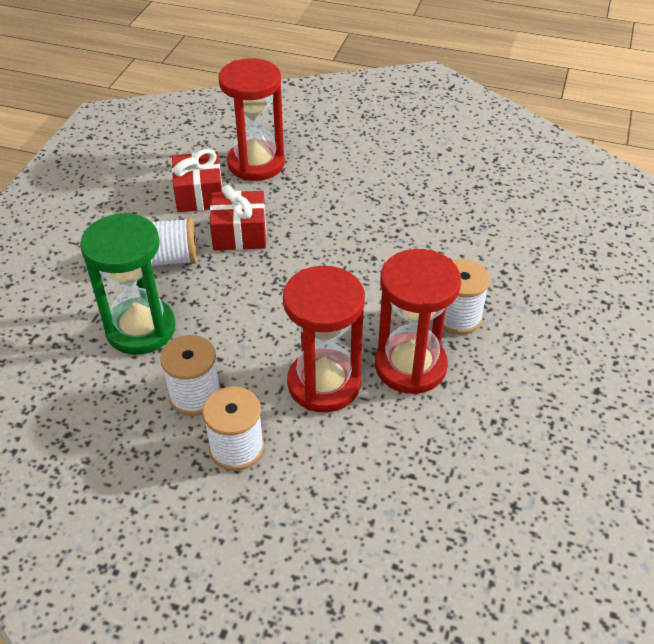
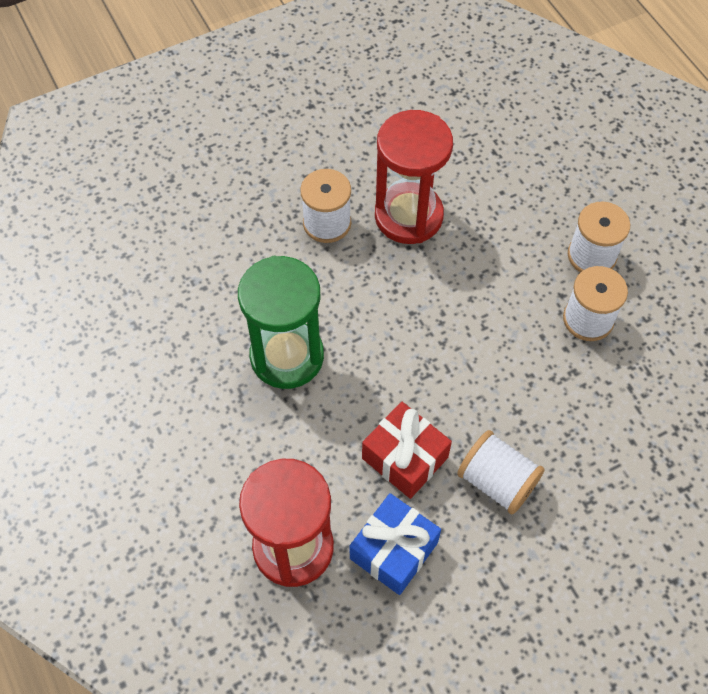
camera: 135 degrees left, 15 degrees up
(141, 329) = (584, 418): green hourglass -> green hourglass (287, 356)
(199, 194) = (393, 550): red gift -> blue gift
(324, 384) = (484, 252): red hourglass -> none

